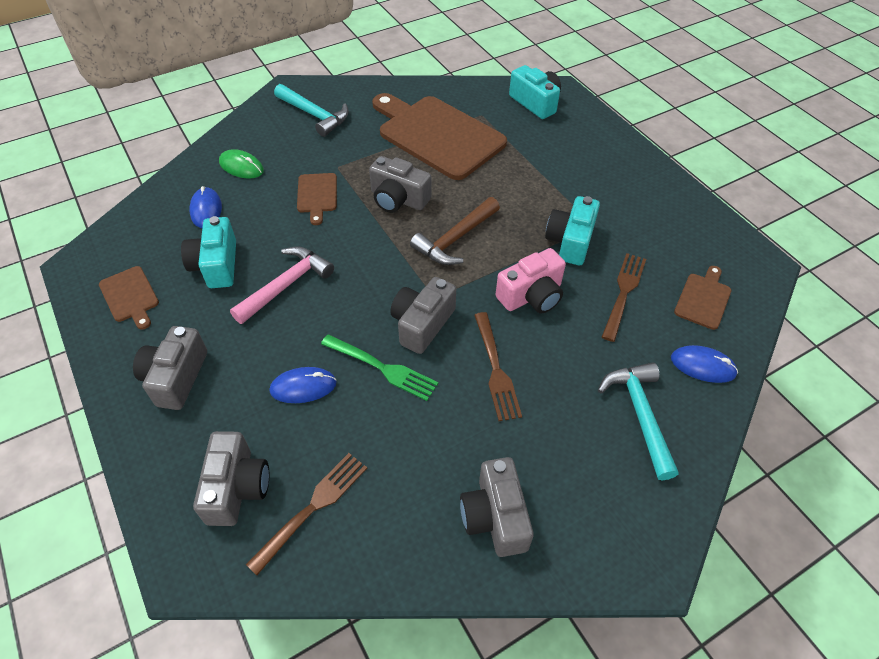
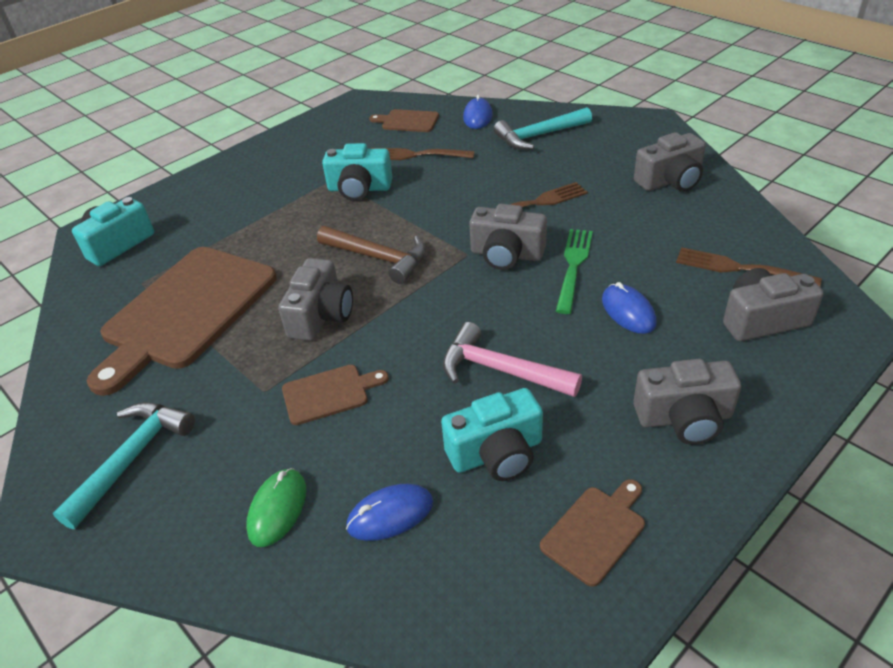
camera: 100 degrees left, 10 degrees down
(531, 295) = (440, 199): pink camera -> none

